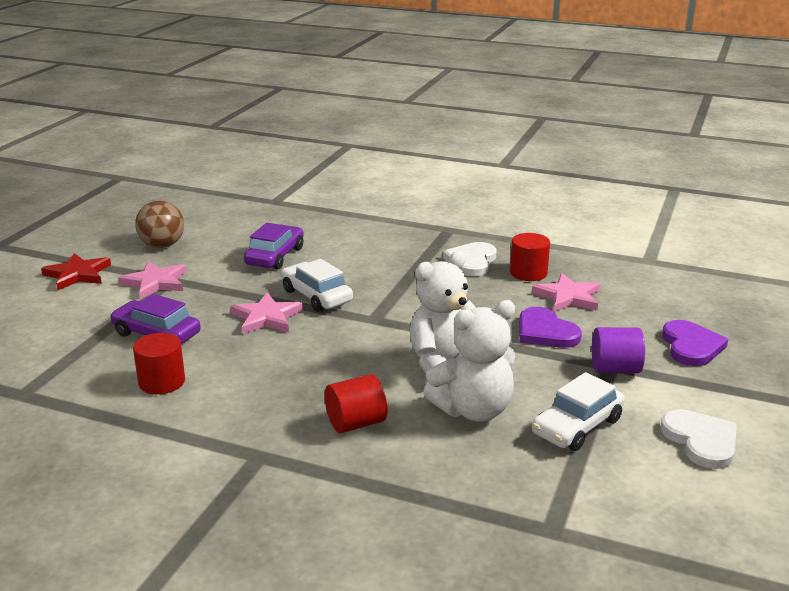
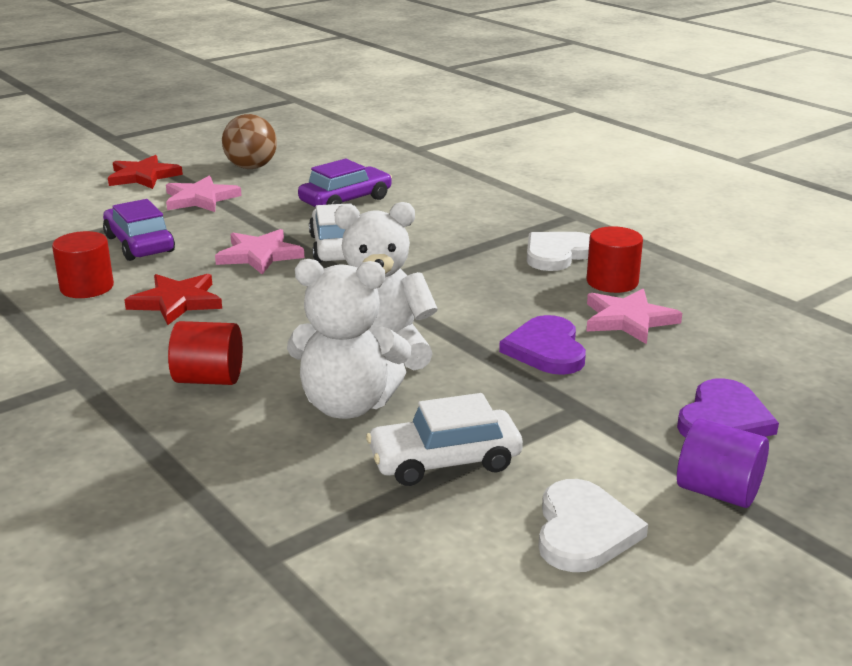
camera: 30 degrees right, 0 degrees up
(252, 372) = (177, 302): none -> red star
(615, 369) = (580, 414): purple cylinder -> purple cylinder (718, 492)

